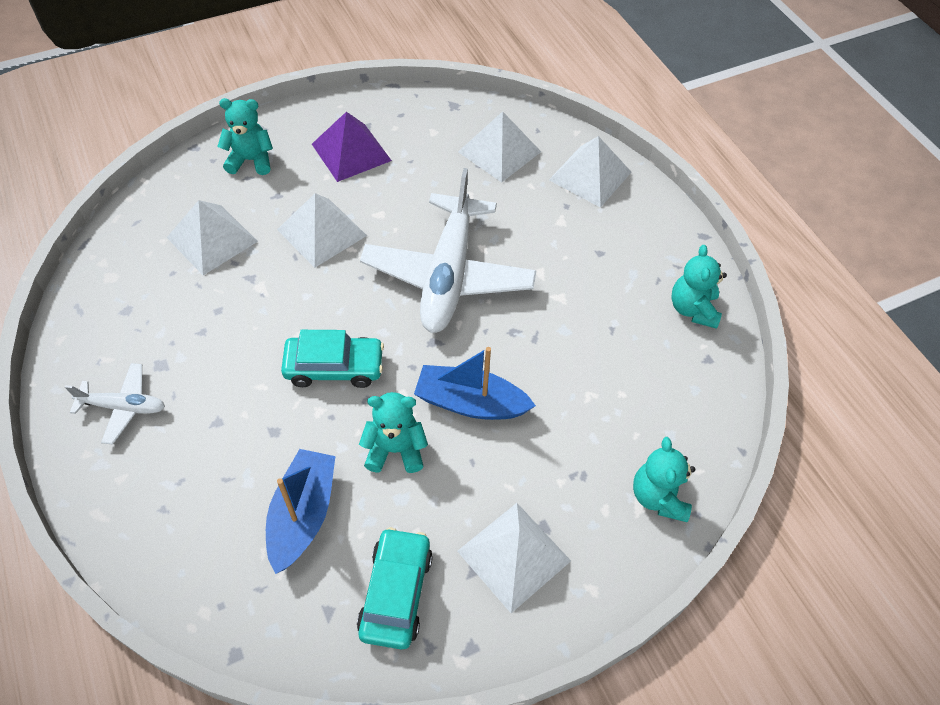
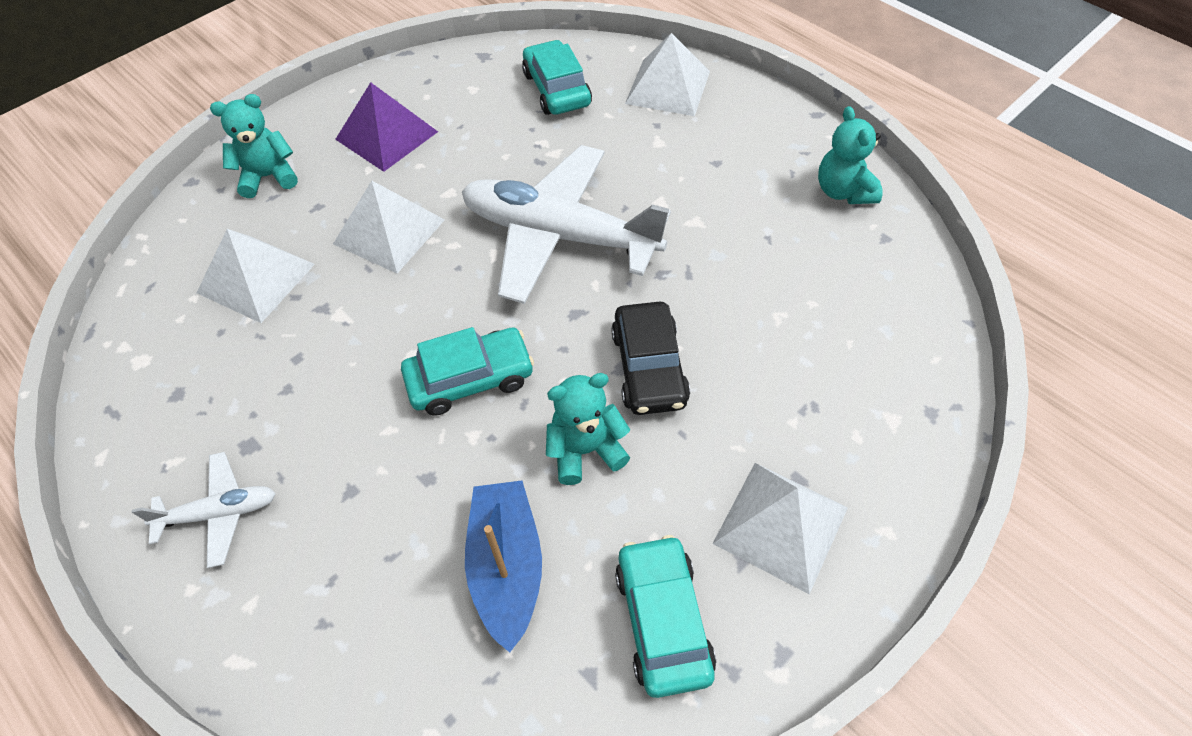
camera: 15 degrees left, 0 degrees up
(448, 275) = (559, 235): white plane -> white plane turned 120 degrees clockwise
(470, 403) = (649, 367): blue boat -> black car
(499, 151) = (557, 89): white pyramid -> turquoise car
(658, 497) = (907, 401): turquoise teddy bear -> none

